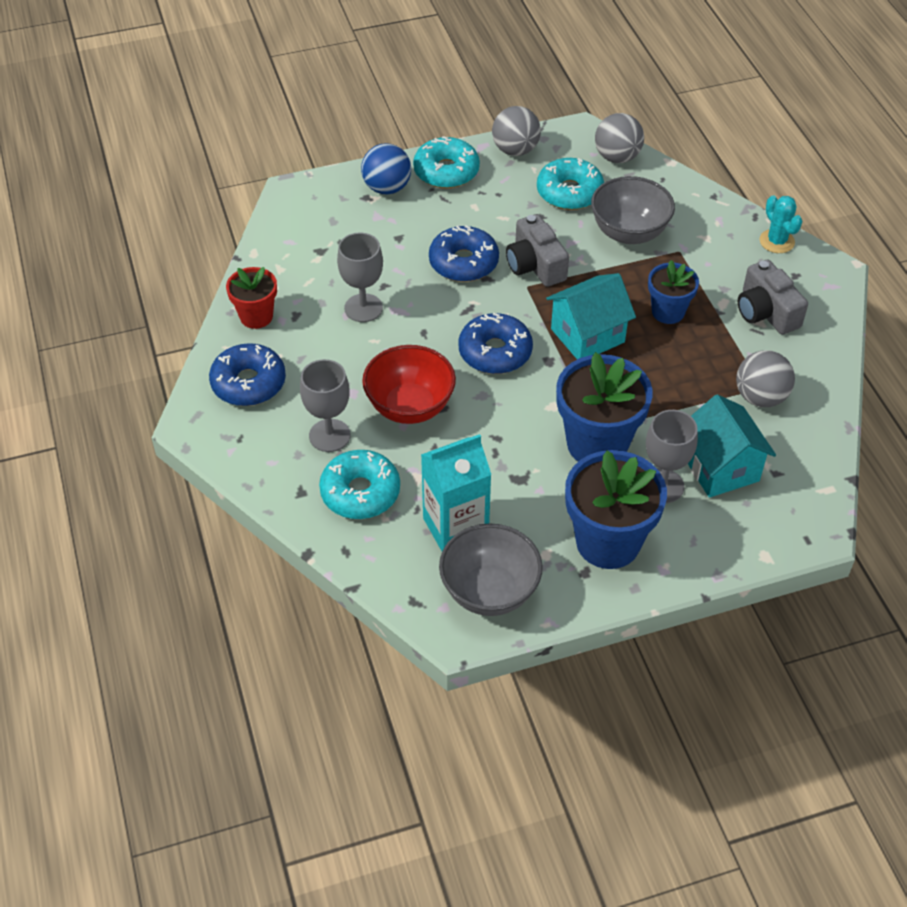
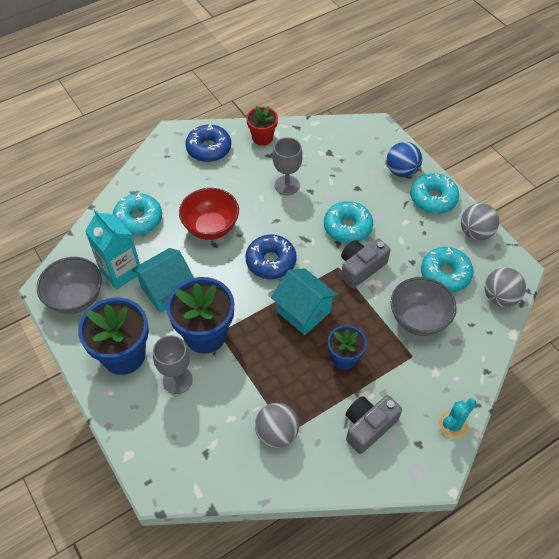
camera: 75 degrees right, 5 degrees up
(329, 435) = (178, 195): grey goblet -> none
(463, 262) = (347, 227): blue donut -> turquoise donut
(720, 468) = (202, 414): turquoise house -> turquoise house (166, 290)

